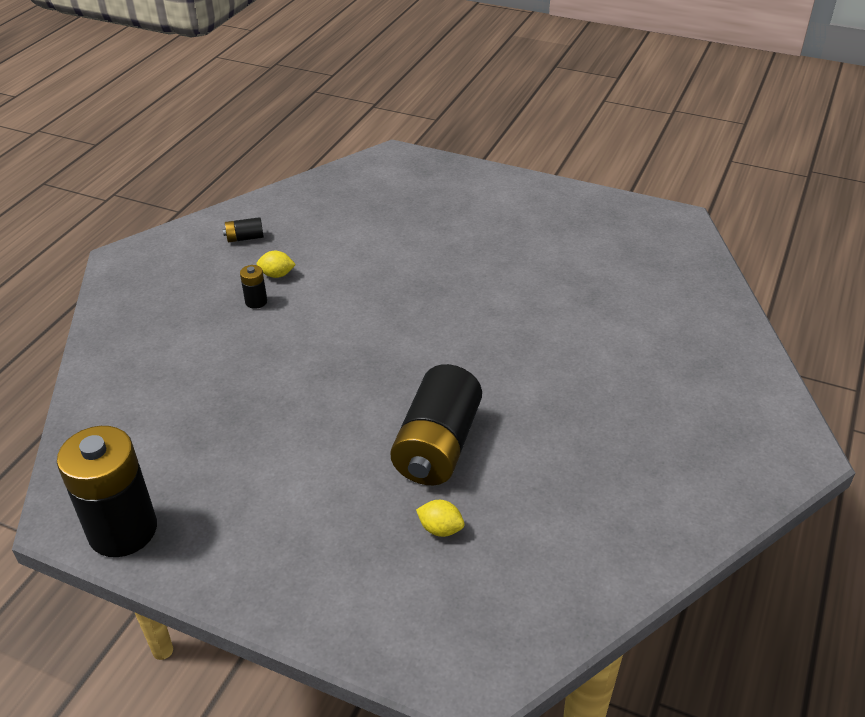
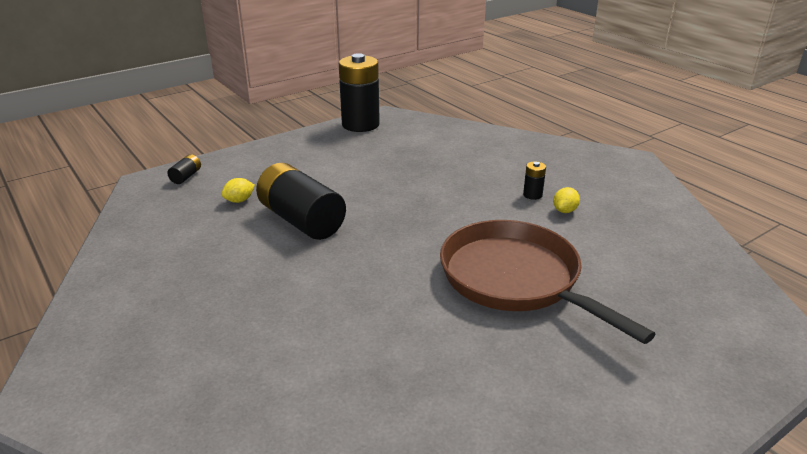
camera: 120 degrees right, 10 degrees down
(245, 238) = (634, 209): black battery -> black battery (186, 176)
(418, 272) = (516, 279): none -> brown pan

